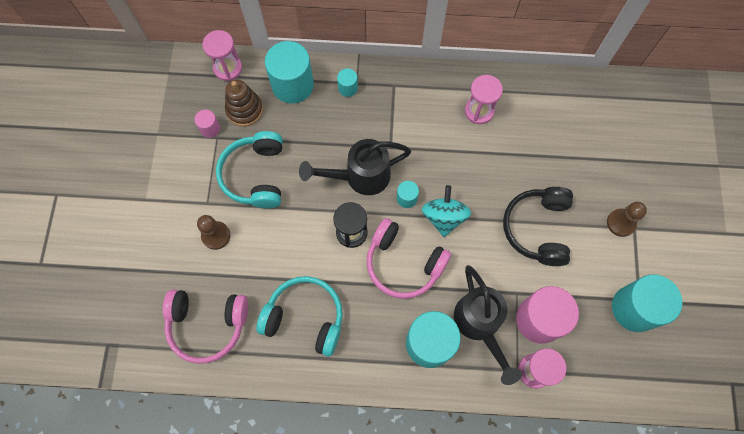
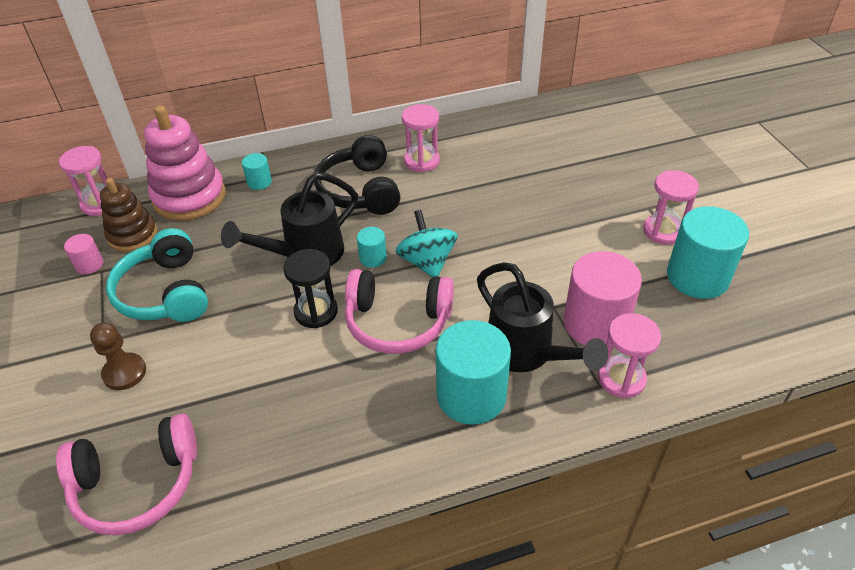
camera: 20 degrees left, 25 degrees down
(292, 85) = (189, 197): turquoise cylinder -> pink stacking toy
(305, 318) = (285, 425): turquoise headphones -> none
(537, 228) = (543, 239): black headphones -> black headphones (360, 190)
(621, 223) = (631, 207): brown pawn -> none
(633, 256) = (663, 231): none -> pink hourglass

